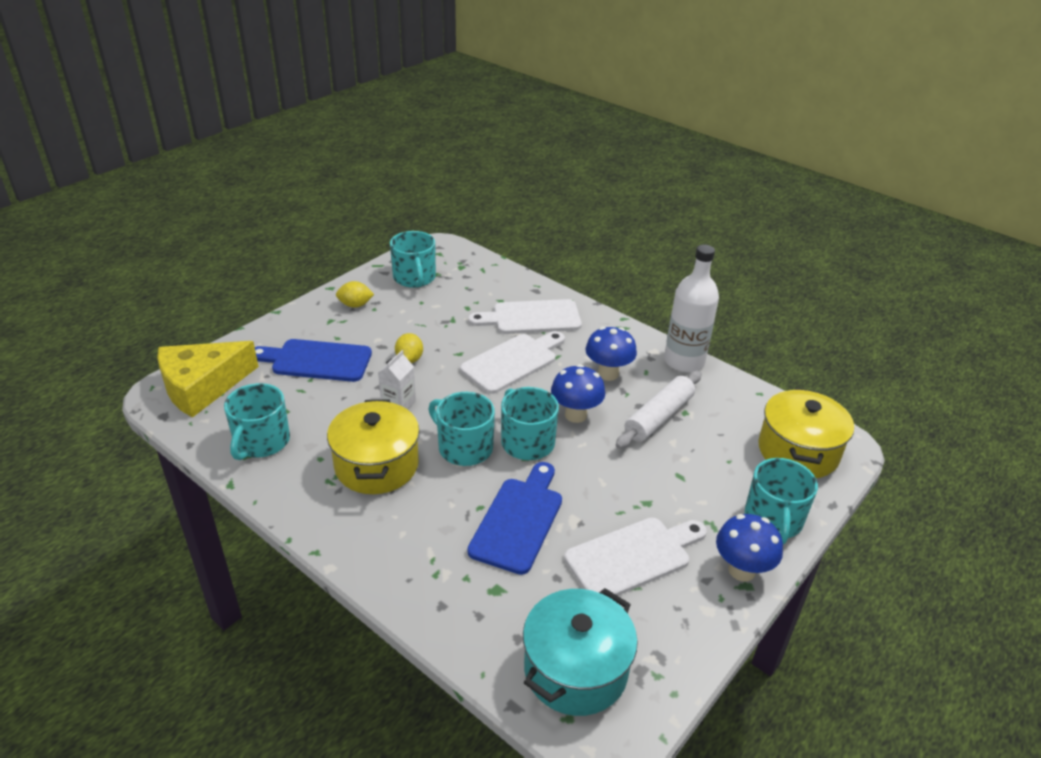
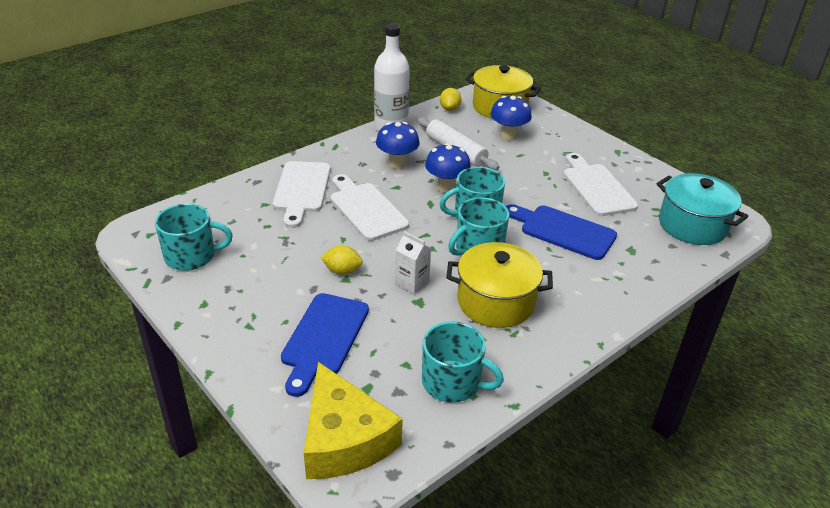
camera: 80 degrees left, 0 degrees up
(355, 305) = (226, 304): yellow lemon -> yellow lemon (449, 109)
(741, 570) = (605, 150): blue mushroom -> blue mushroom (508, 136)
(773, 520) = (562, 130): turquoise mug -> none

